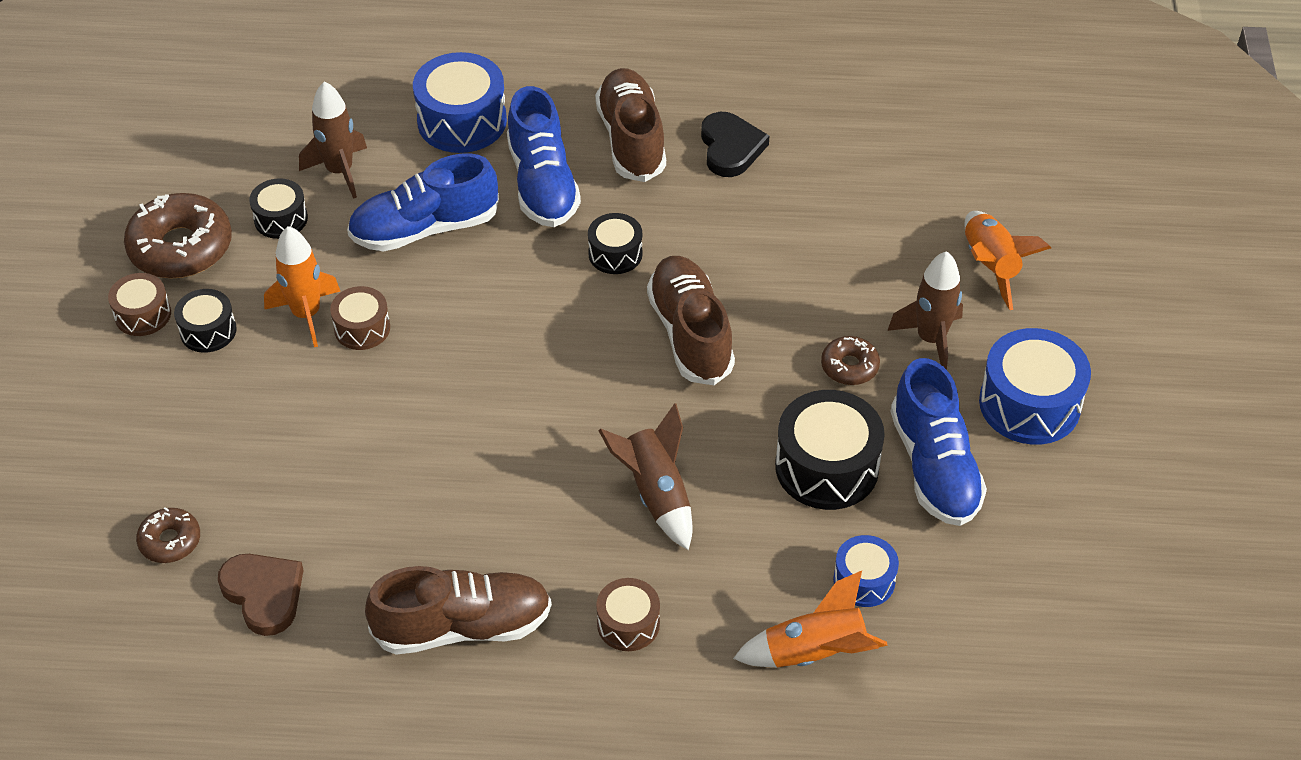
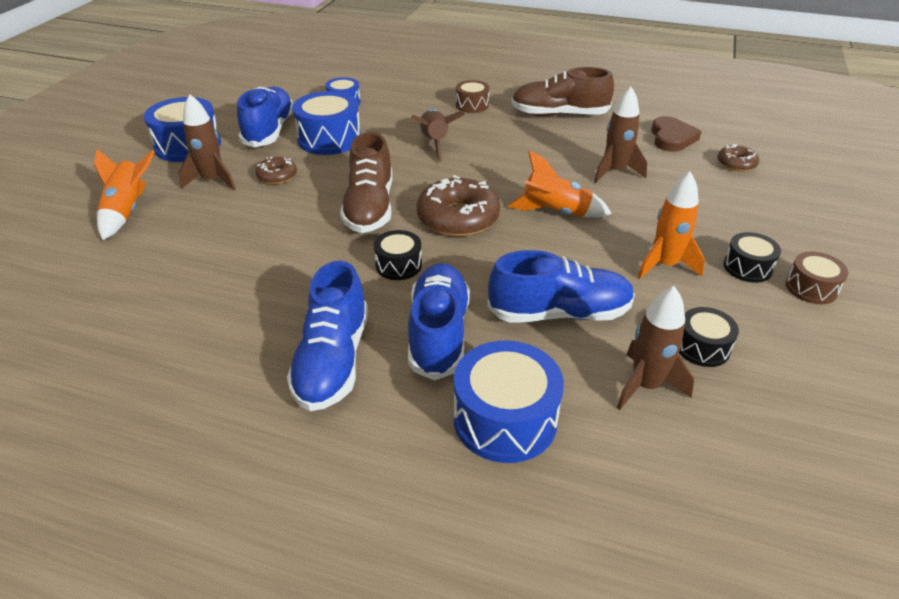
camera: 165 degrees left, 10 degrees down
(181, 247) = (798, 338): brown donut -> brown donut (458, 218)
(264, 594) = (672, 138): brown heart -> brown heart turned 150 degrees counterclockwise
(362, 328) = (617, 249): brown drum -> none
(362, 479) = (615, 172): none -> brown rocket
(631, 139) = (333, 361): brown shoe -> blue shoe
(730, 148) = (244, 333): black heart -> none
(814, 653) = (386, 87): orange rocket -> orange rocket (556, 212)
(827, 467) = (329, 139): black drum -> blue drum

